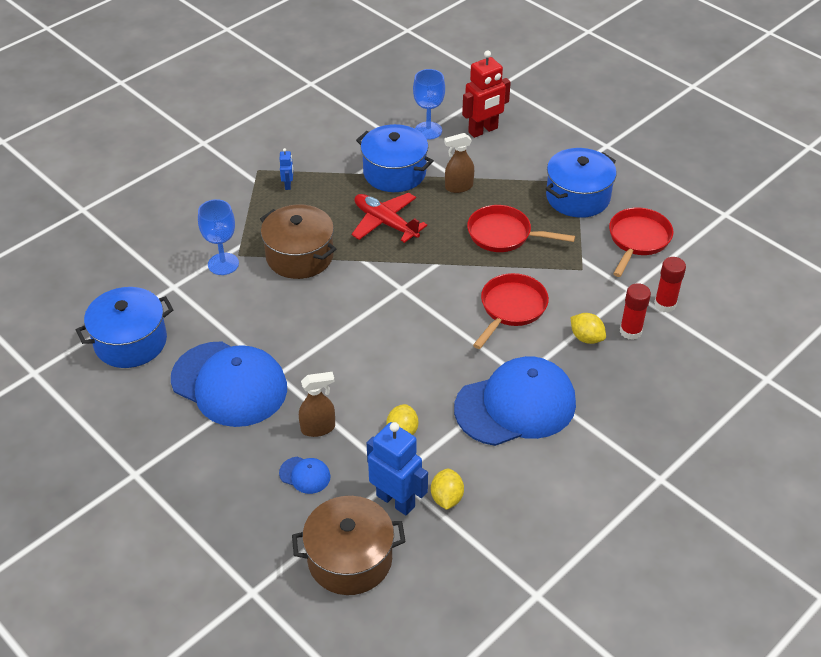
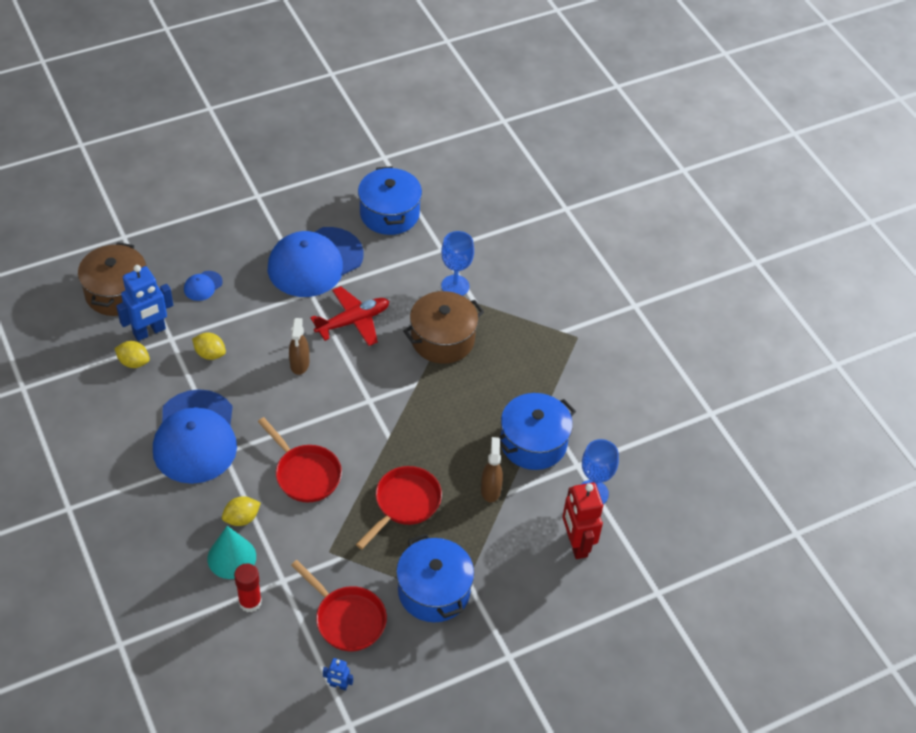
camera: 105 degrees right, 5 degrees up
(288, 185) = (545, 354): blue robot -> blue robot (338, 685)
(318, 428) = (242, 304): brown spray bottle -> brown spray bottle (299, 364)
(385, 223) = (461, 414): red plane -> red plane (353, 321)
(630, 331) = (231, 557): red glue stick -> turquoise cone

